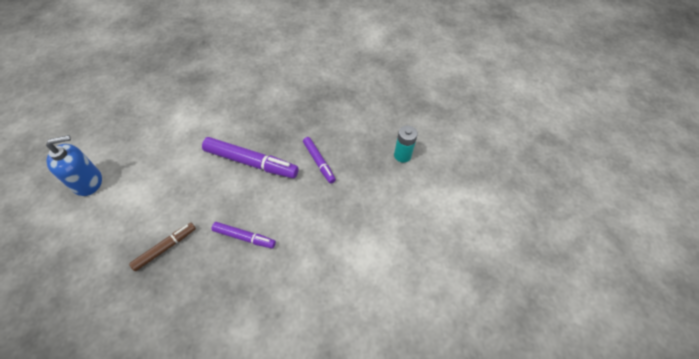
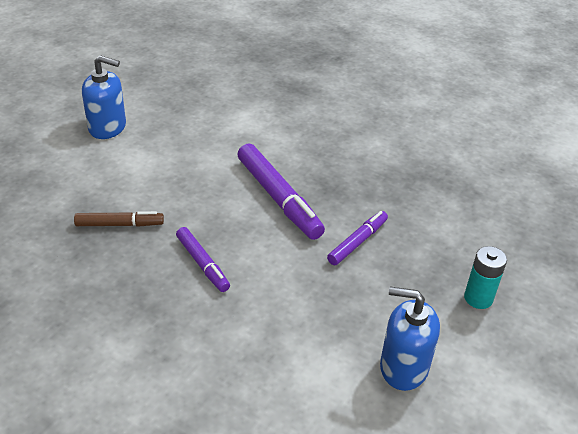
camera: 40 degrees right, 15 degrees down
(319, 162) = (357, 242): purple marker -> purple marker turned 150 degrees counterclockwise
(401, 221) = (403, 367): none -> blue soap dispenser

